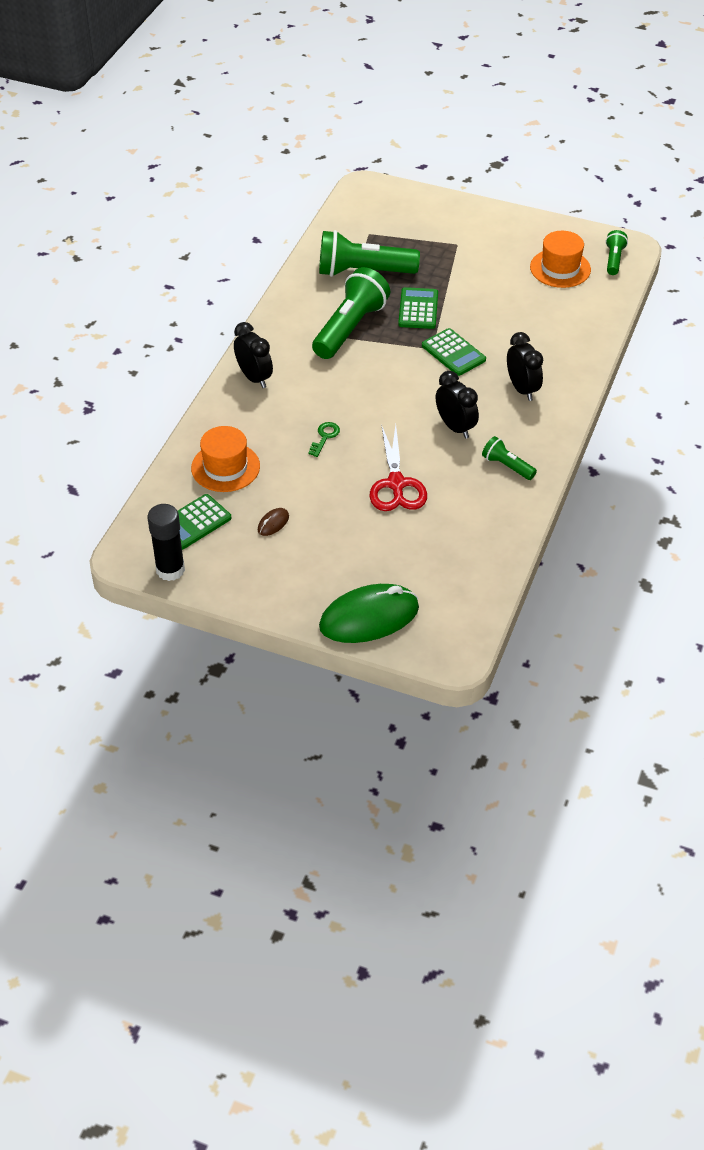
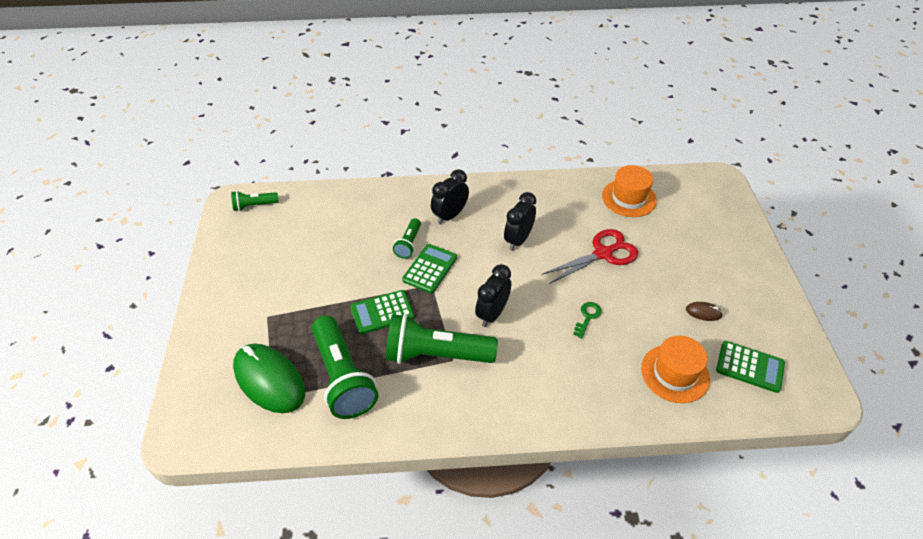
camera: 115 degrees left, 0 degrees up
(170, 570) = (807, 359): black glue stick -> none
(254, 378) = (551, 403): black clock -> black clock (492, 314)
(325, 437) = (587, 317): green key -> green key turned 120 degrees clockwise
(369, 617) = (732, 226): green mouse -> green mouse (269, 380)
(507, 466) = (538, 200): green flashlight -> green flashlight (408, 244)
(560, 268) = (279, 234): orange hat -> orange hat (629, 198)

